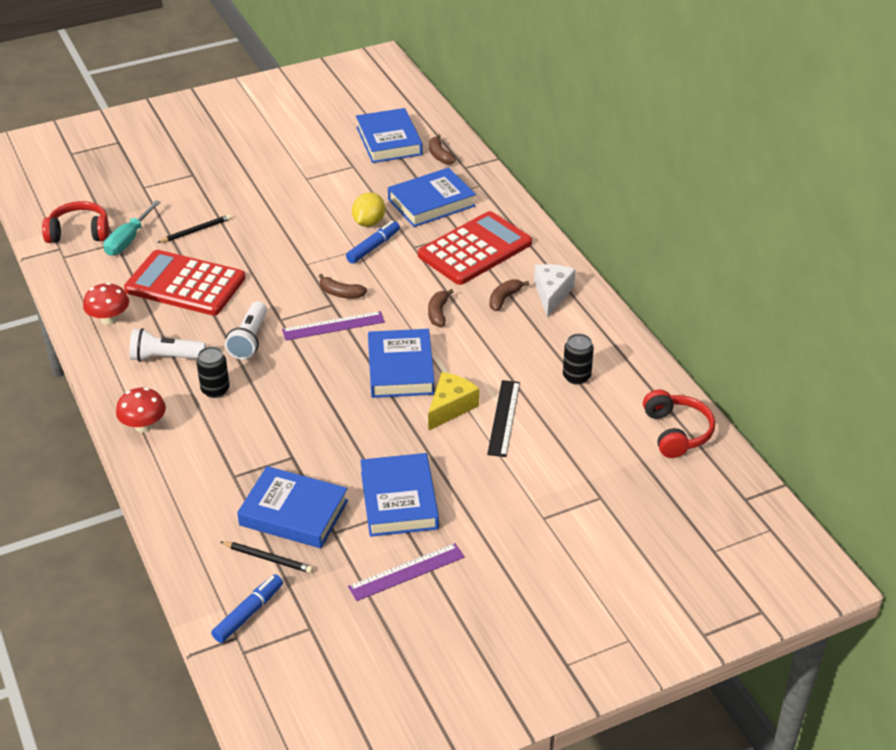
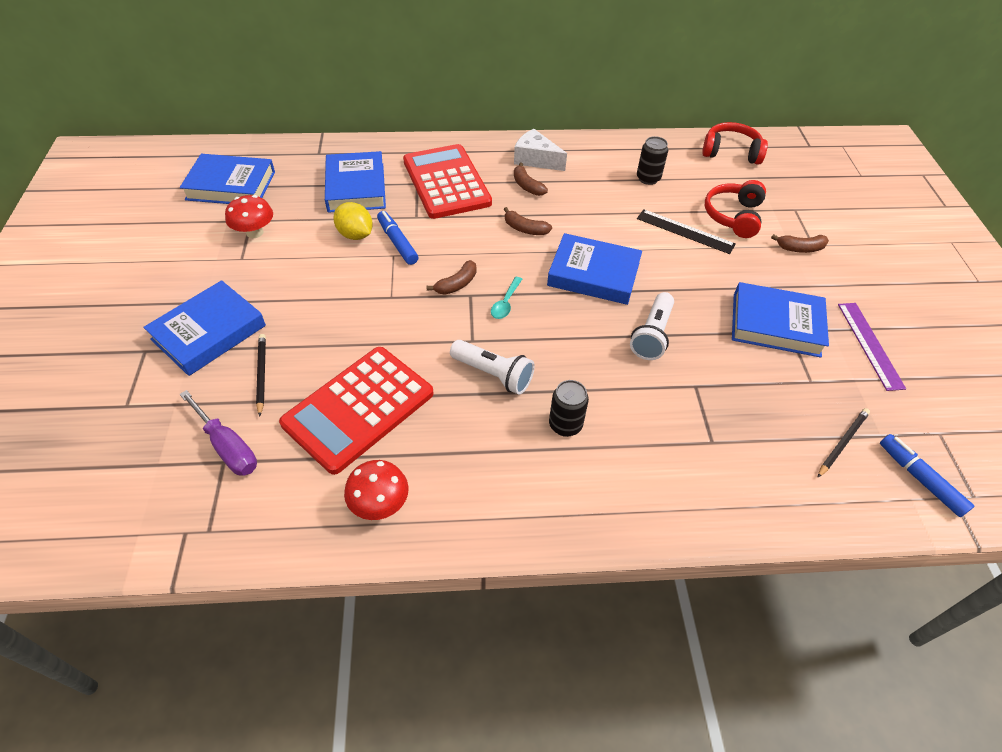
camera: 70 degrees left, 10 degrees up
(79, 232) = (167, 500): red headphones -> red headphones (733, 216)
(128, 240) = (227, 447): turquoise screwdriver -> purple screwdriver
(143, 426) = (602, 510): red mushroom -> red mushroom (254, 232)
(165, 357) = (486, 459): white flashlight -> white flashlight (652, 335)
(293, 513) = (779, 405): blue book -> blue book (209, 332)
(333, 326) = (506, 303): purple ruler -> turquoise spoon
(440, 155) = (286, 162): brown banana -> brown banana (800, 248)
(450, 407) = (660, 258): yellow cheese -> none

